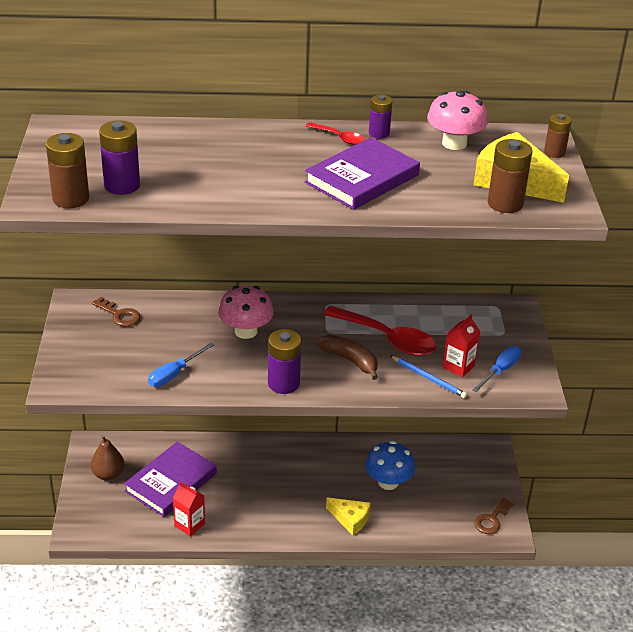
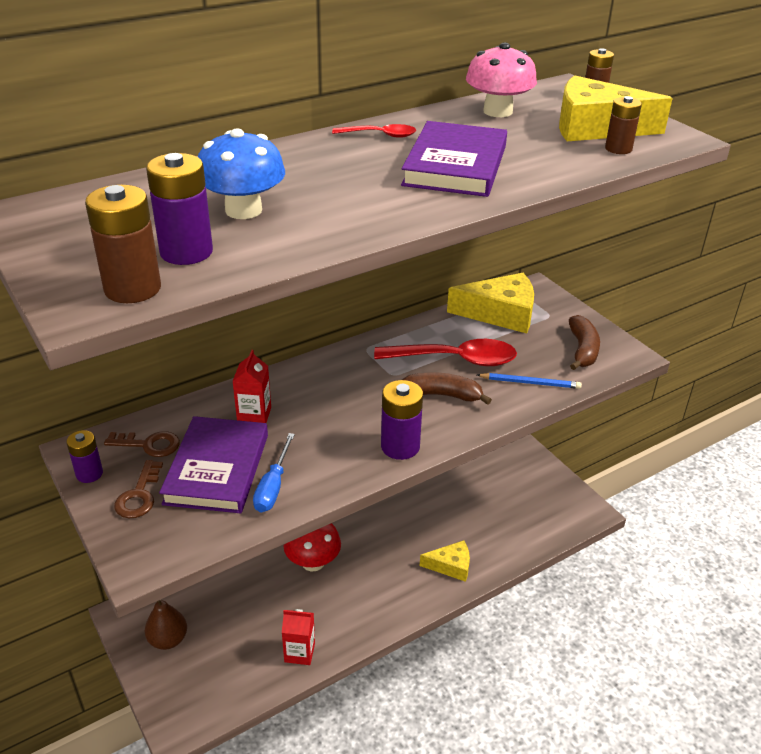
camera: 30 degrees left, 0 degrees up
(171, 482) = (245, 614): purple book -> purple book (217, 469)
(246, 331) = (309, 407): pink mushroom -> none
(247, 468) = (313, 562): none -> red mushroom
(379, 133) = (414, 121): purple battery -> purple battery (89, 474)
(388, 482) = (454, 513): blue mushroom -> blue mushroom (243, 210)
(458, 366) = (544, 361): red carton -> red carton (254, 415)
(462, 317) = (500, 313): none -> yellow cheese
(491, 520) = (568, 506): brown key -> brown key (139, 495)
(500, 370) = (582, 350): blue screwdriver -> brown banana
(505, 204) = (618, 149): brown battery -> brown battery, size x0.64

